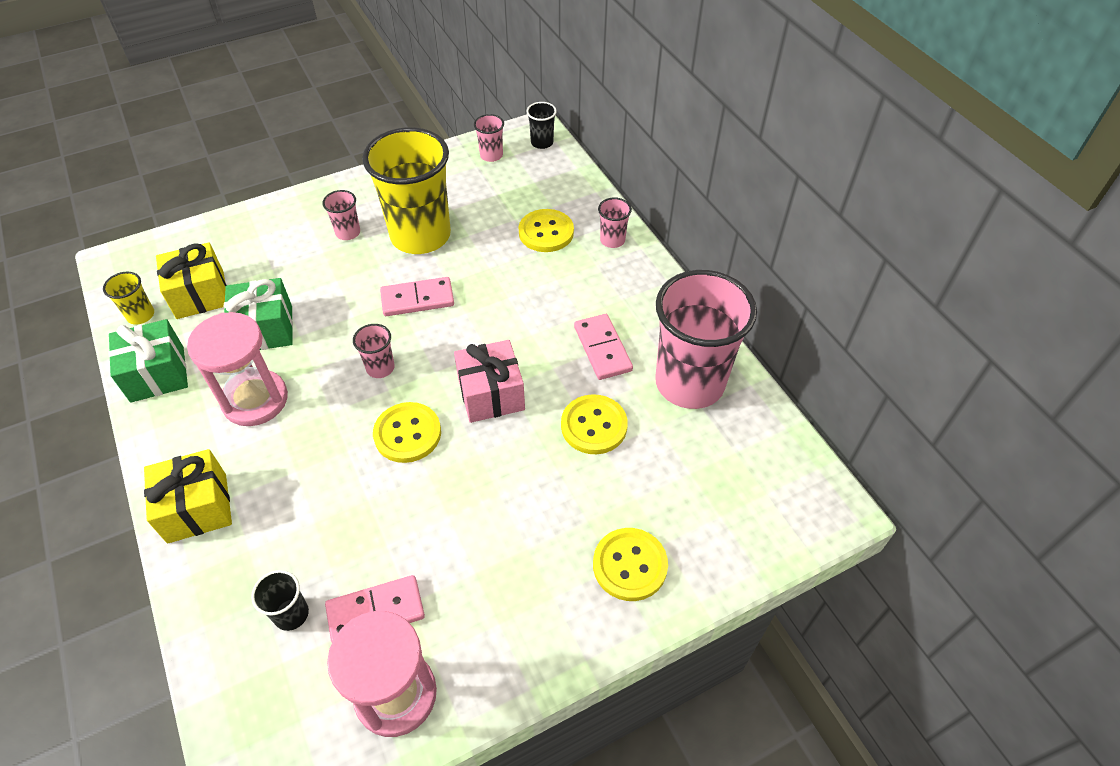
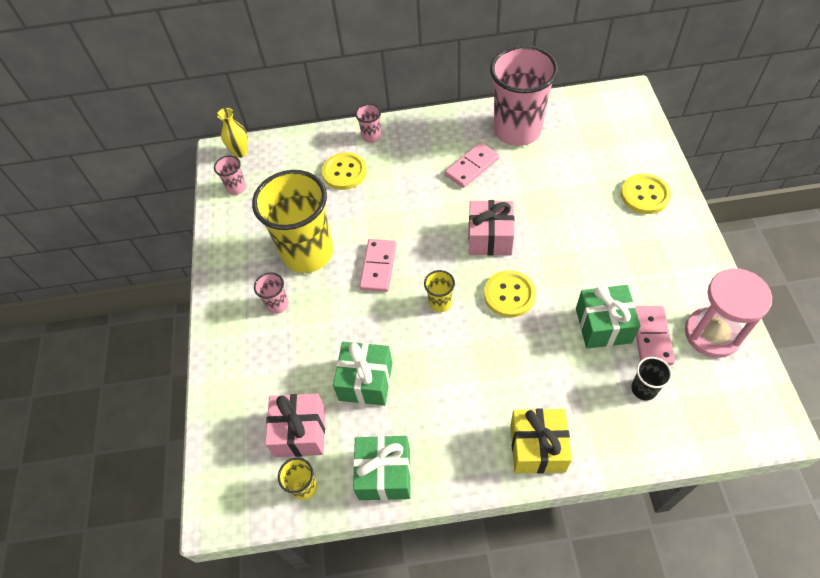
camera: 65 degrees left, 5 degrees up
(200, 294) = (300, 432): yellow gift -> pink gift
(255, 400) = (442, 396): pink hourglass -> none
(380, 368) = (440, 303): pink cup -> yellow cup
(382, 548) = (603, 325): none -> green gift
(542, 142) = (240, 152): black cup -> yellow vase
(594, 426) = (536, 187): yellow button -> none
(602, 349) = (472, 167): pink domino -> pink domino turned 45 degrees counterclockwise

